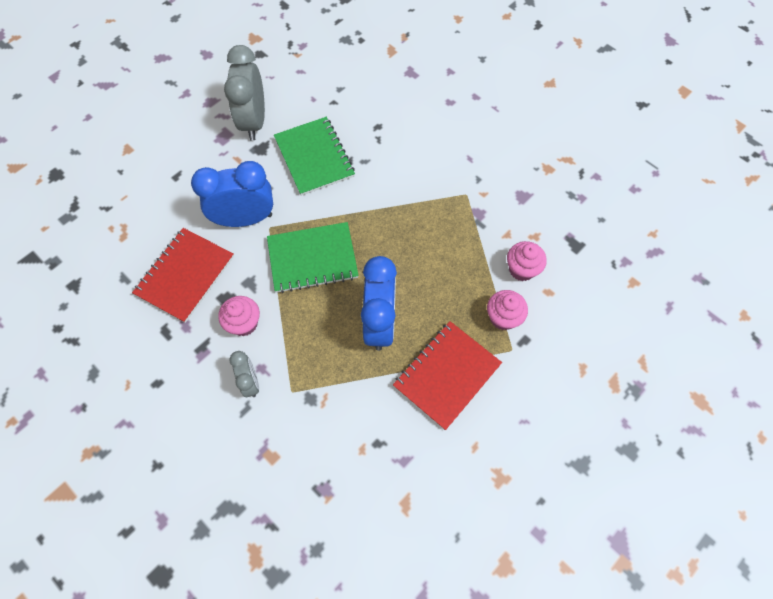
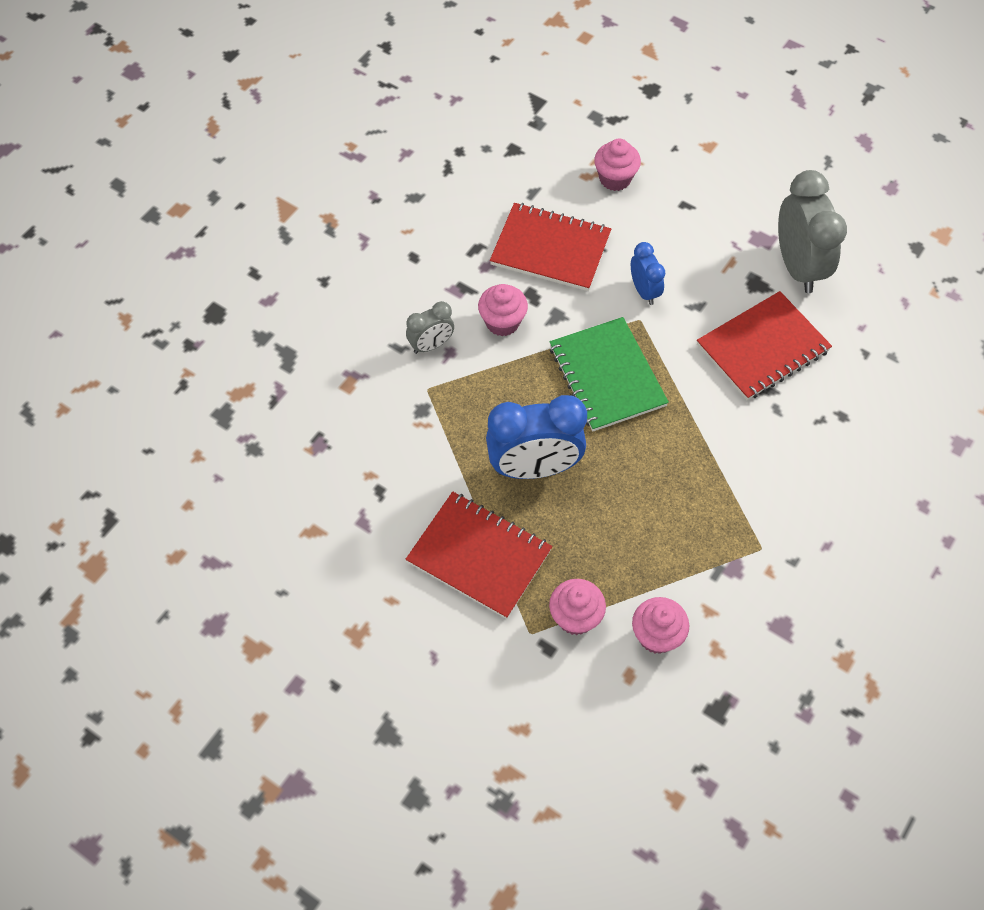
camera: 80 degrees right, 5 degrees down
(133, 217) = (615, 179): none -> pink cupcake
(245, 219) = (644, 291): blue clock -> blue clock, size x0.53
(254, 121) = (797, 267): grey clock -> grey clock turned 90 degrees clockwise
(314, 157) = (762, 348): green notebook -> red notebook

